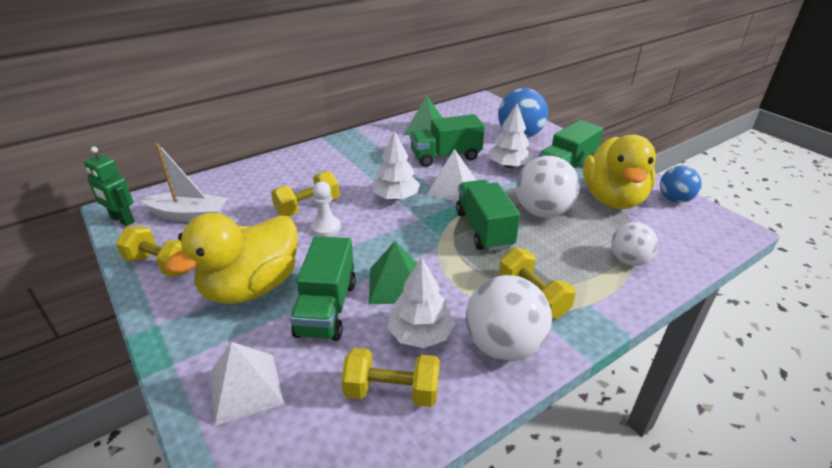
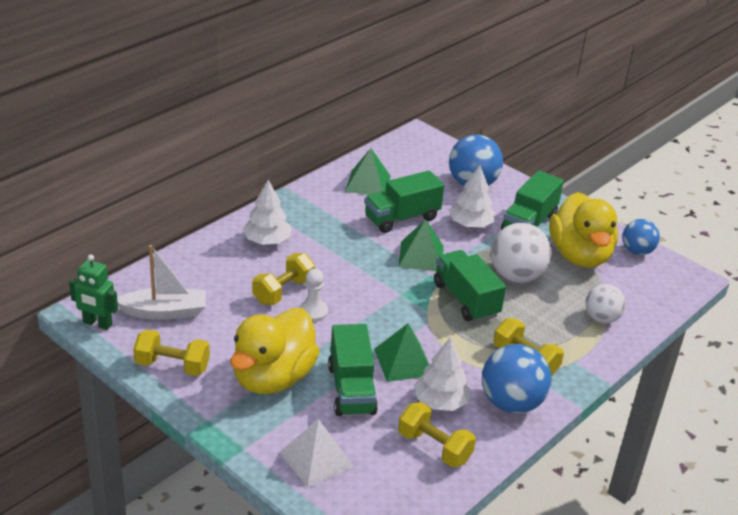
camera: 15 degrees left, 0 degrees up
(392, 391) = (434, 447): yellow dumbbell -> yellow dumbbell turned 45 degrees clockwise
(396, 197) = (368, 272): white tree -> white tree (267, 241)
(452, 188) = (421, 256): white pyramid -> green pyramid
(503, 345) = (511, 403): white ball -> blue ball

